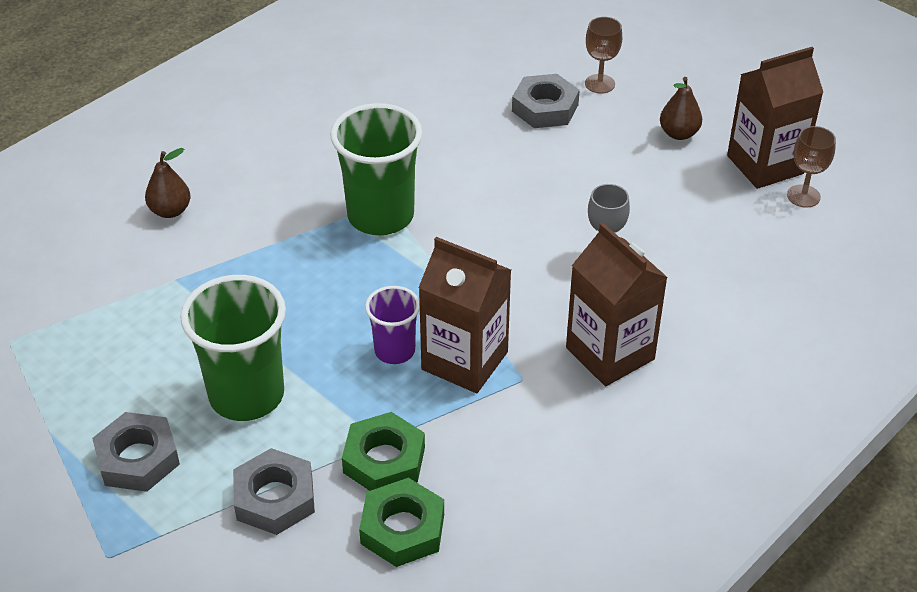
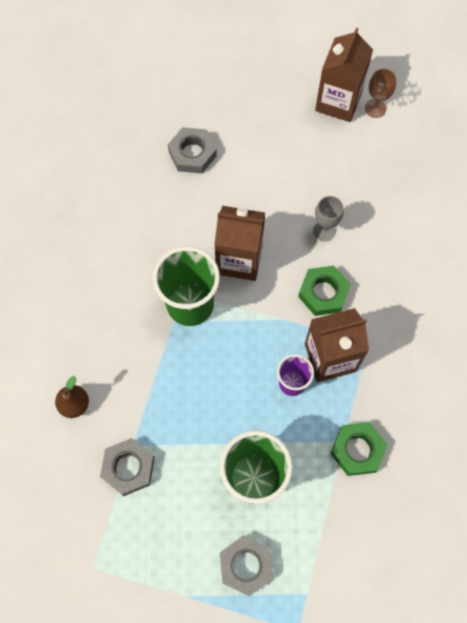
camera: 45 degrees left, 25 degrees up
(274, 498) = (333, 520): grey nut -> grey nut (128, 468)
(402, 529) = (406, 478): green nut -> green nut (323, 293)
(599, 84) = (202, 111): brown goblet -> none
(610, 353) = (388, 290): brown carton -> brown carton (239, 259)
(678, 134) = (277, 115): brown pear -> none

